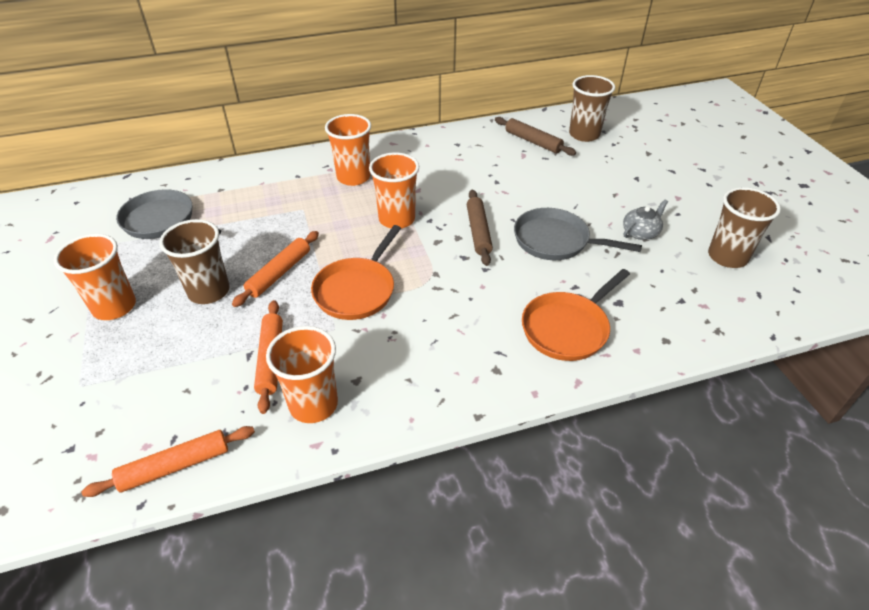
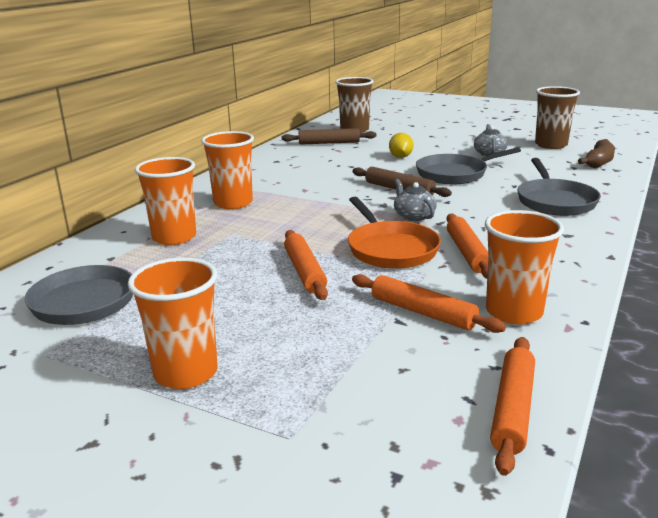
camera: 45 degrees left, 20 degrees down
(209, 291) = (266, 312): brown cup -> none
(393, 331) = (467, 253): none -> orange rolling pin
(397, 219) = (326, 207): orange cup -> orange cup (174, 237)
(432, 268) = (413, 216): none -> grey teapot
(554, 192) = (400, 157): none -> yellow lemon
(568, 328) = (555, 201): orange pan -> grey pan
(723, 310) = (598, 162): none -> brown banana

